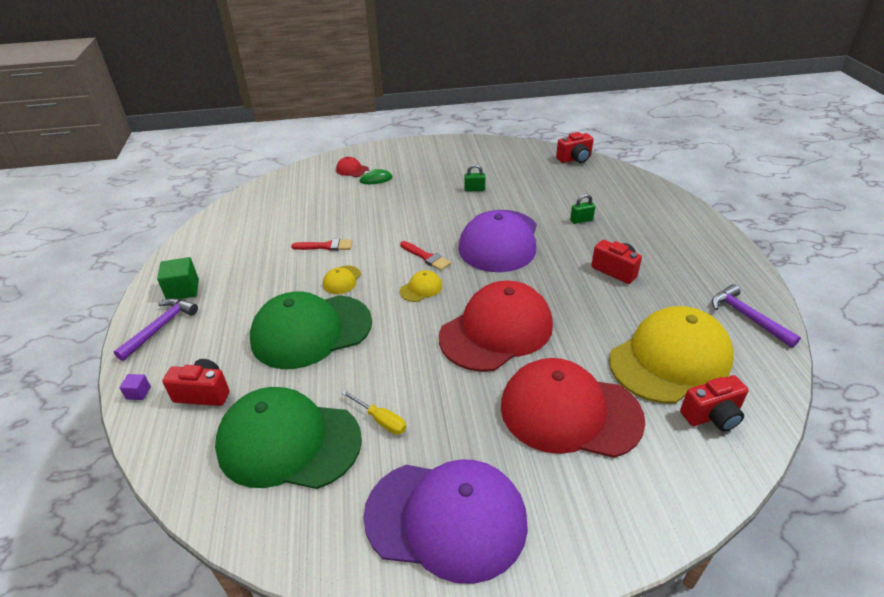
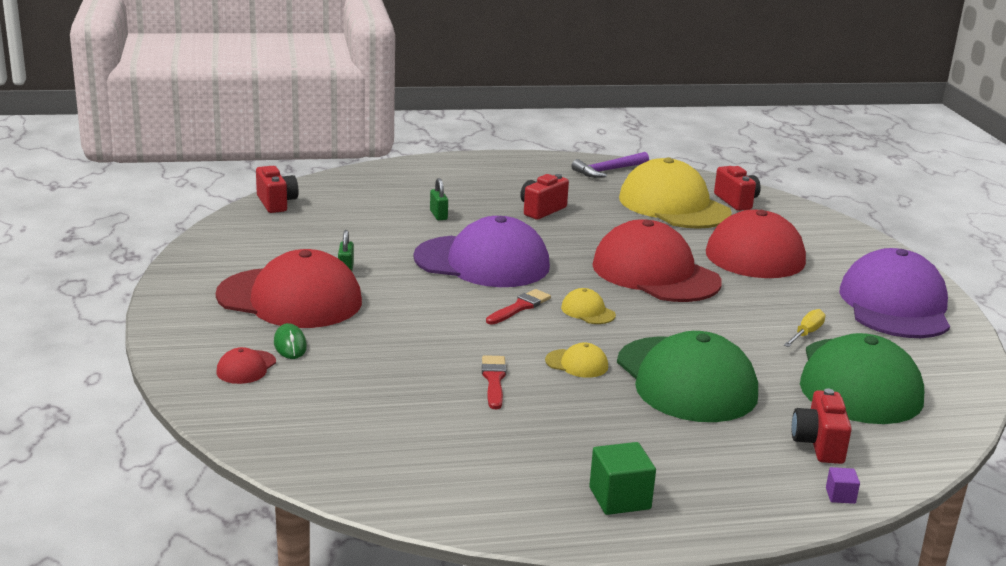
camera: 95 degrees left, 15 degrees down
(160, 328) = (713, 503): purple hammer -> none
(432, 175) = (290, 299): none -> red cap

